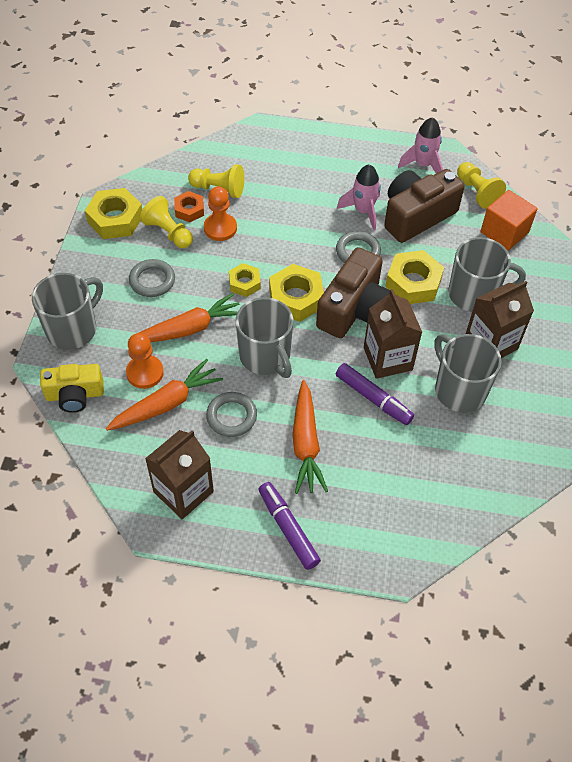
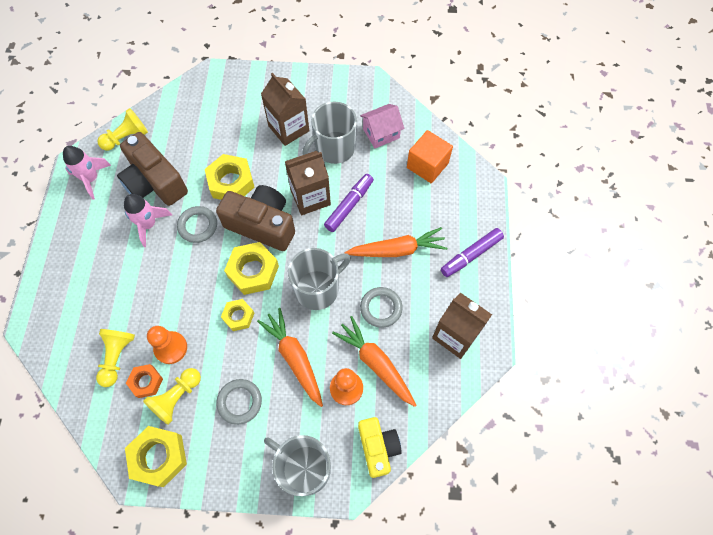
camera: 95 degrees left, 10 degrees up
(474, 294) = (241, 139): grey mug -> none
(483, 447) = (381, 133): none -> pink house
(504, 232) = (173, 118): orange cube -> orange cube (427, 165)

